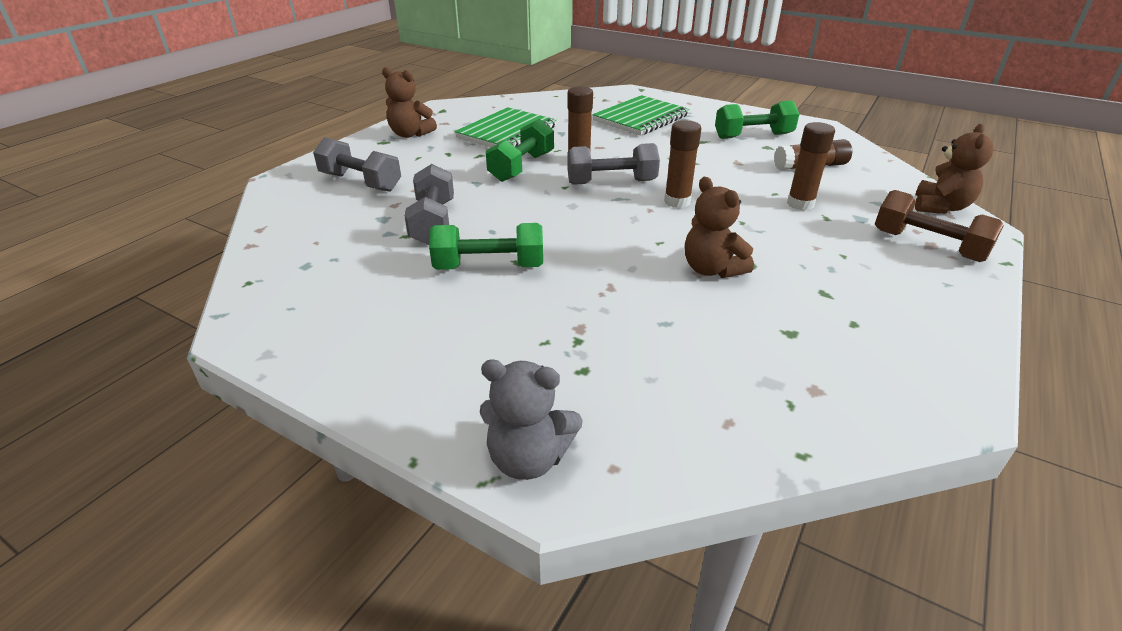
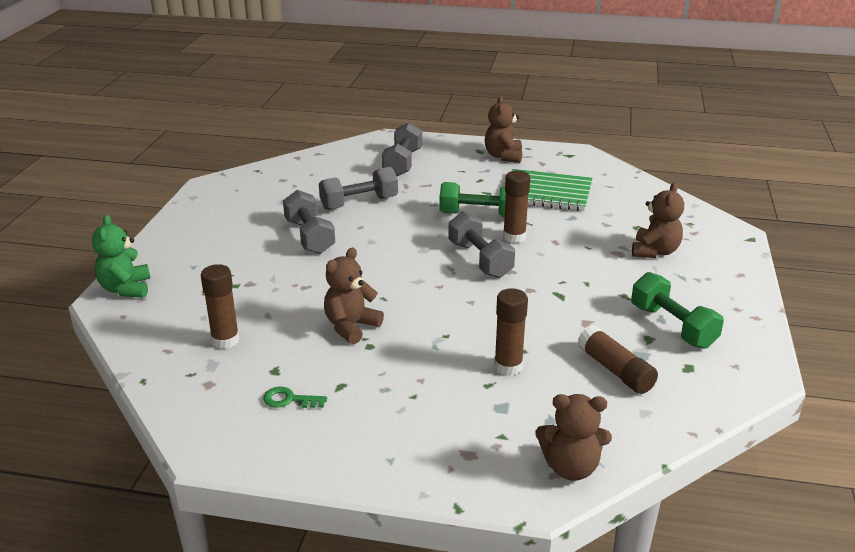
camera: 70 degrees right, 5 degrees down
(489, 267) = (309, 236): green dumbbell -> grey dumbbell
(528, 458) = (126, 289): grey teddy bear -> green teddy bear
(641, 118) = (655, 251): green notebook -> brown teddy bear
(677, 201) = (464, 297): brown glue stick -> brown glue stick (225, 340)
(851, 329) = (289, 400): none -> green key
(928, 245) = (464, 451): brown dumbbell -> none

